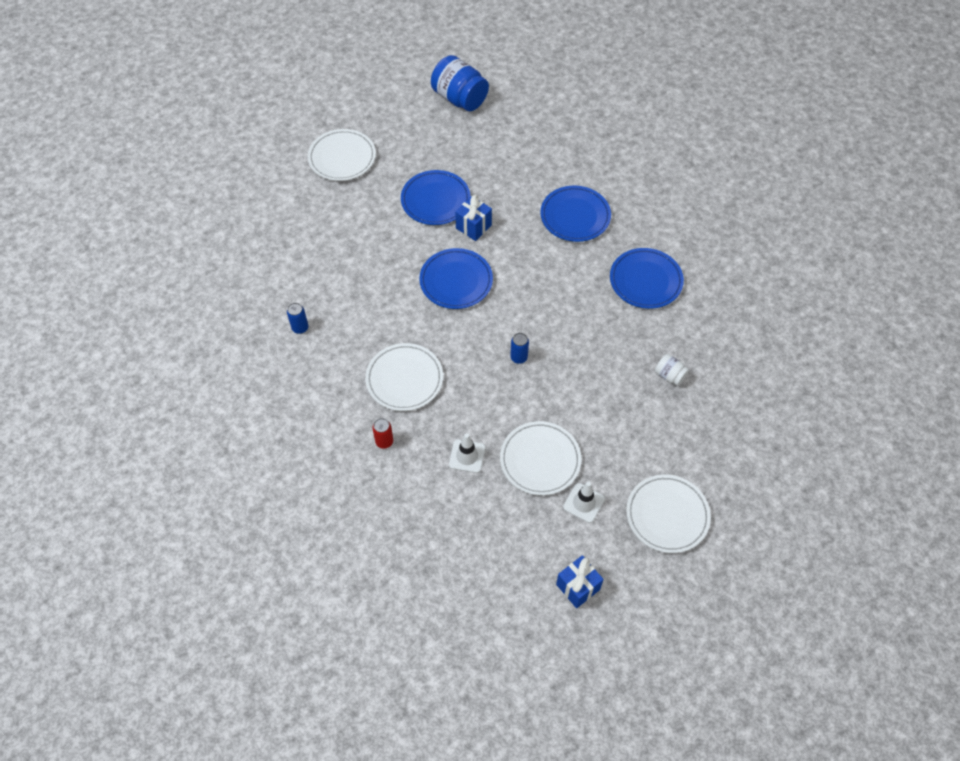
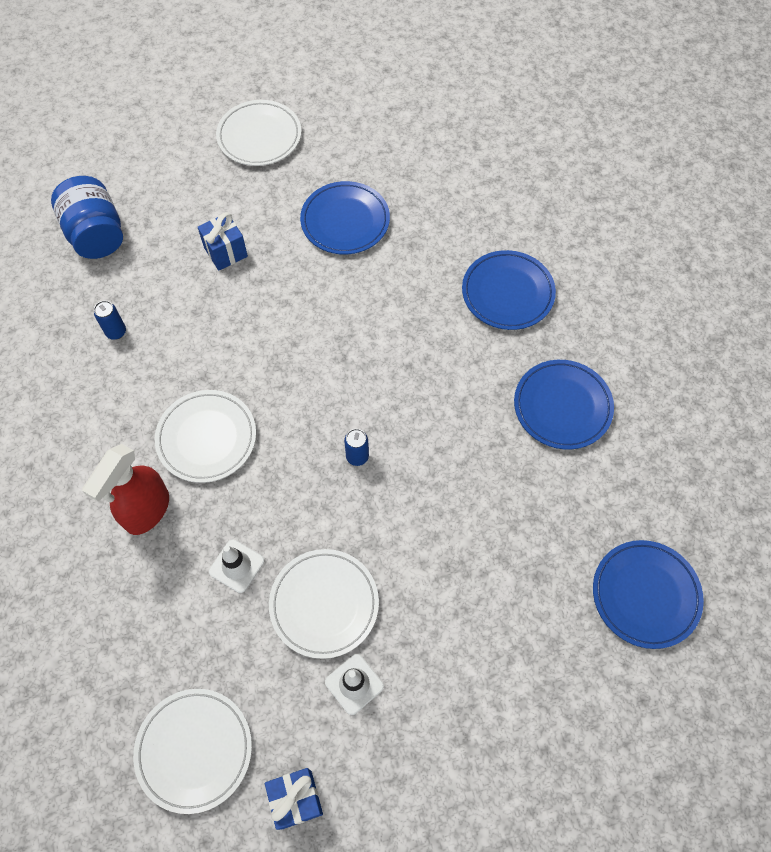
camera: 20 degrees right, 5 degrees up
(384, 441) = (146, 511): red can -> red spray bottle
(456, 281) = (324, 331): blue plate -> blue plate (645, 595)
(459, 98) = (430, 102): blue jar -> blue jar (96, 234)
(473, 227) = (376, 268): blue gift -> blue gift (226, 252)
(667, 515) = (455, 742): white plate -> white plate (194, 750)
(669, 375) = (540, 547): white jar -> none

